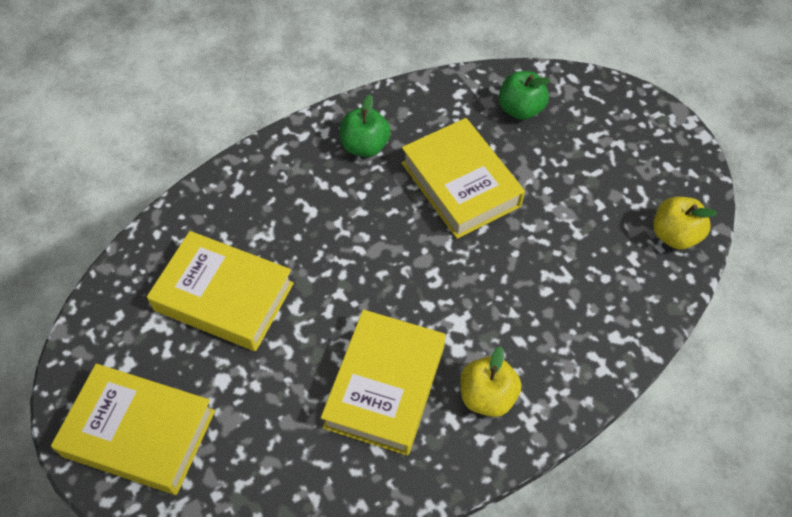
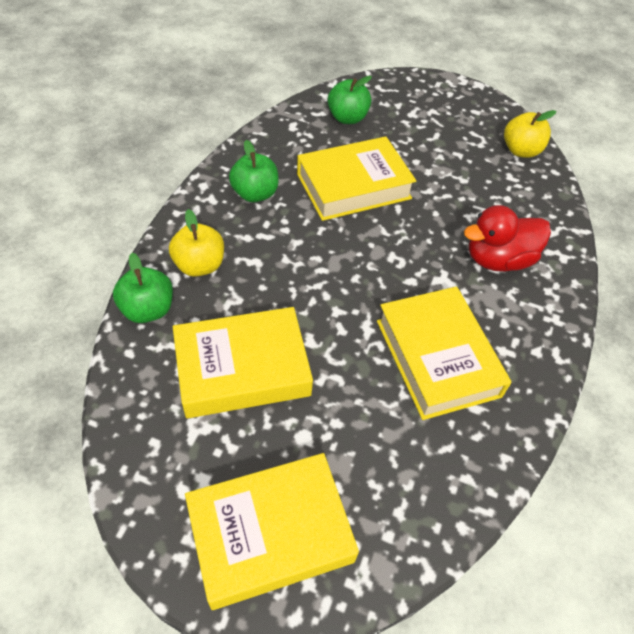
camera: 40 degrees left, 5 degrees down
(196, 206) = (148, 310): none -> green apple
(460, 184) = (353, 186): yellow book -> yellow book turned 45 degrees counterclockwise
(487, 396) = (512, 319): yellow apple -> yellow apple (199, 265)
(531, 333) = (498, 259): none -> red duck

